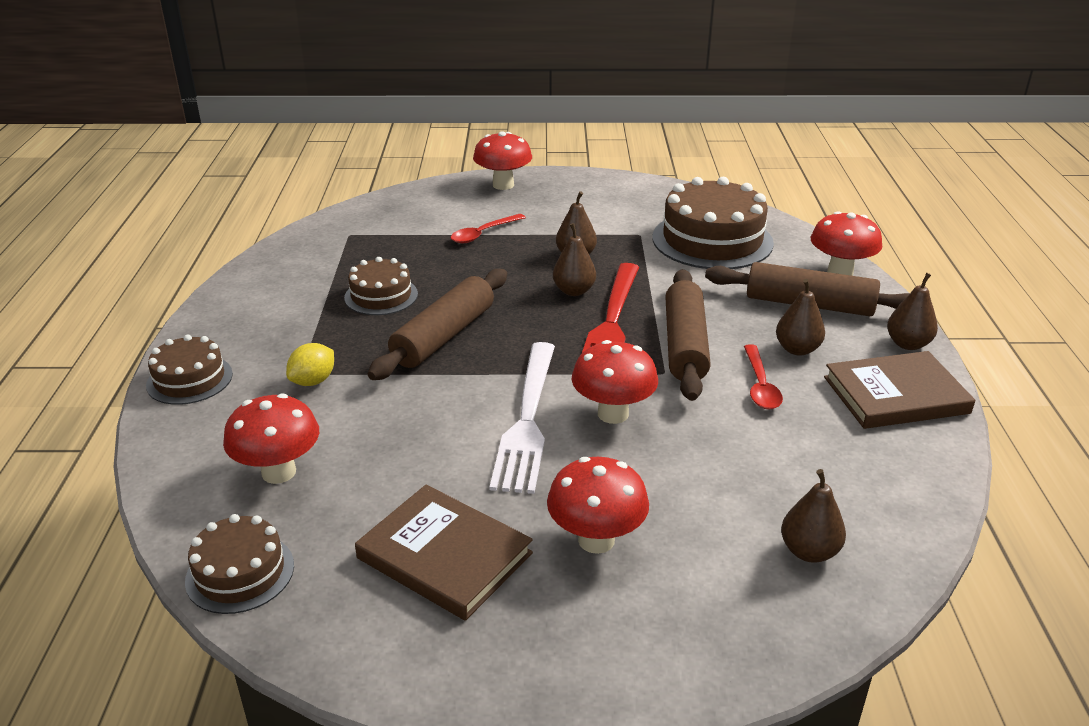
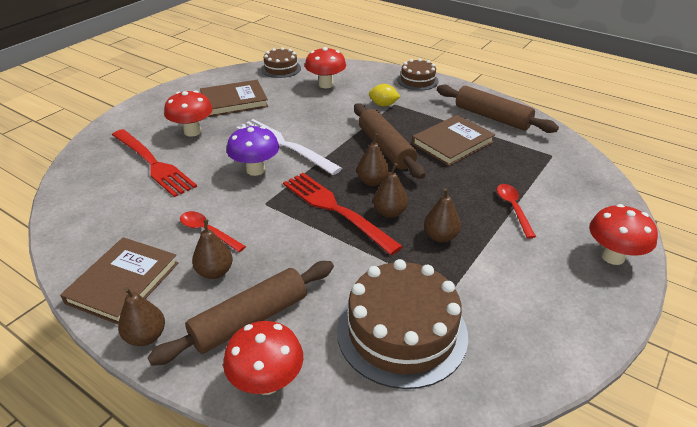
camera: 125 degrees right, 5 degrees up
(313, 381) = (383, 105): yellow lemon -> yellow lemon turned 60 degrees counterclockwise
(381, 296) = (452, 143): brown cake -> brown book
(613, 414) = (255, 170): red mushroom -> purple mushroom
(684, 345) = (279, 225): brown rolling pin -> brown rolling pin (492, 117)
(721, 521) = (153, 164): none -> red fork
(809, 551) = (105, 176): brown pear -> brown pear (372, 181)

